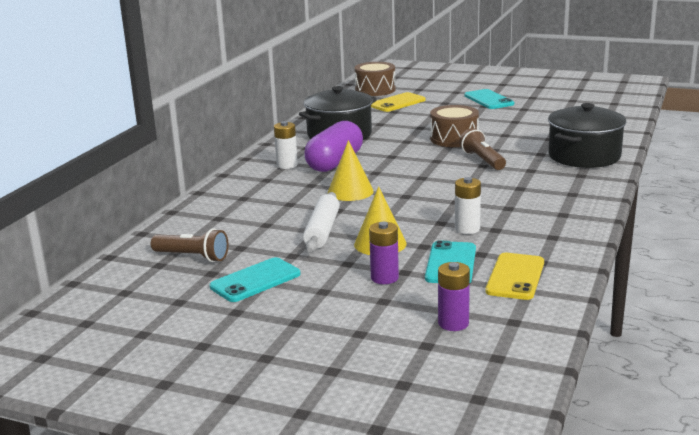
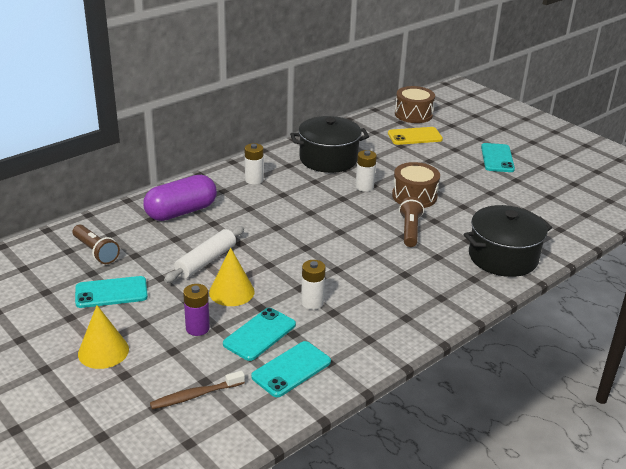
camera: 25 degrees right, 10 degrees up
(334, 163) = (291, 190): purple capsule -> purple capsule (181, 212)
(350, 191) = (269, 227): yellow cone -> yellow cone (103, 351)
(400, 144) = (364, 187): none -> white battery
(453, 323) = (195, 395): purple battery -> brown toothbrush
(515, 277) = (291, 369): yellow phone -> turquoise phone

